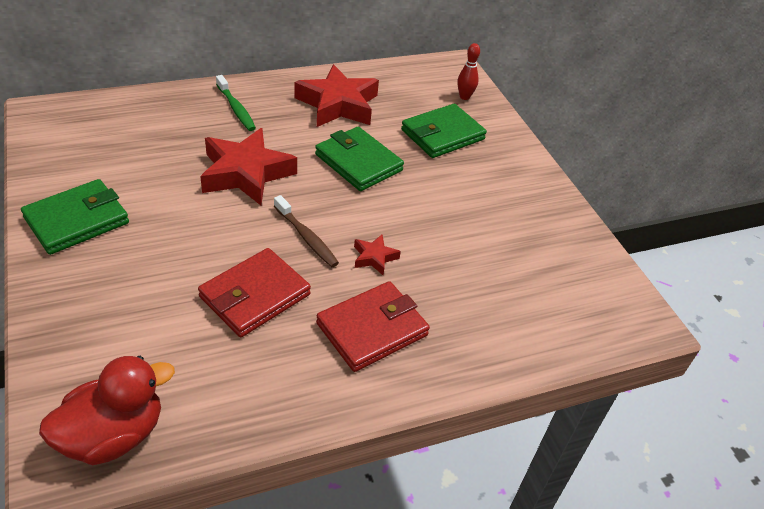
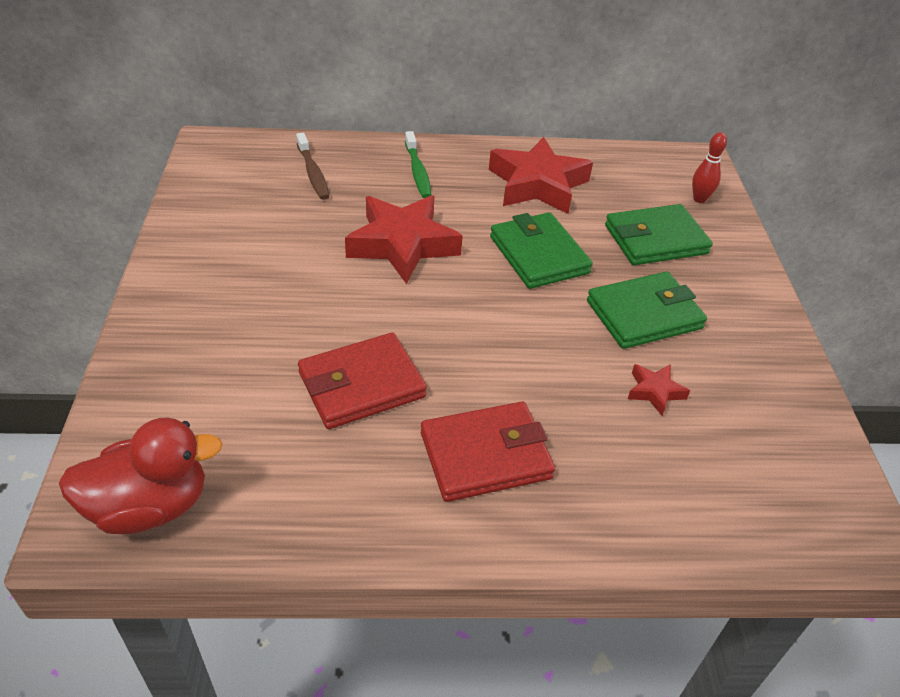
camera: 20 degrees right, 0 degrees up
(77, 220) = (203, 263): green wallet -> green wallet (644, 315)
(306, 237) = (445, 330): brown toothbrush -> brown toothbrush (313, 173)
(374, 257) = (518, 370): red star -> red star (654, 391)

